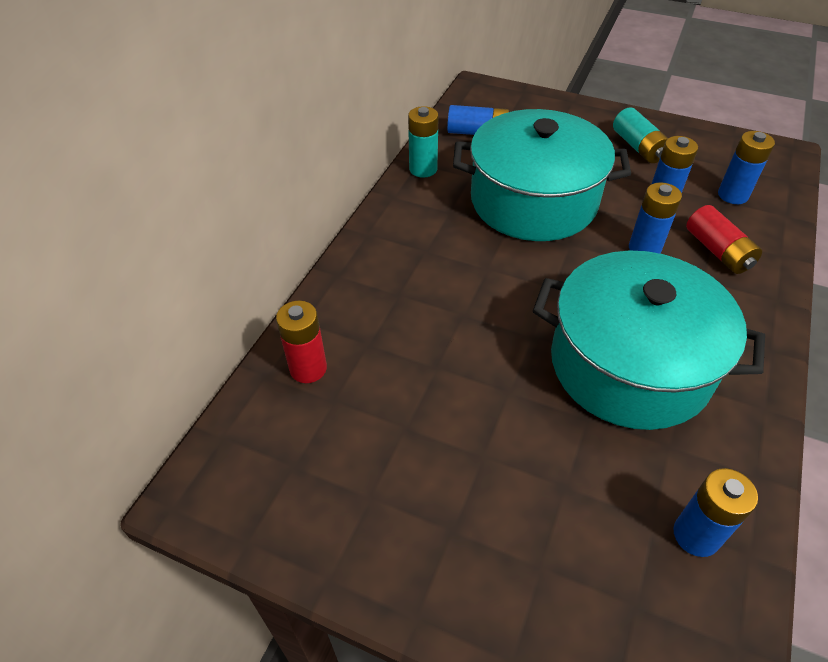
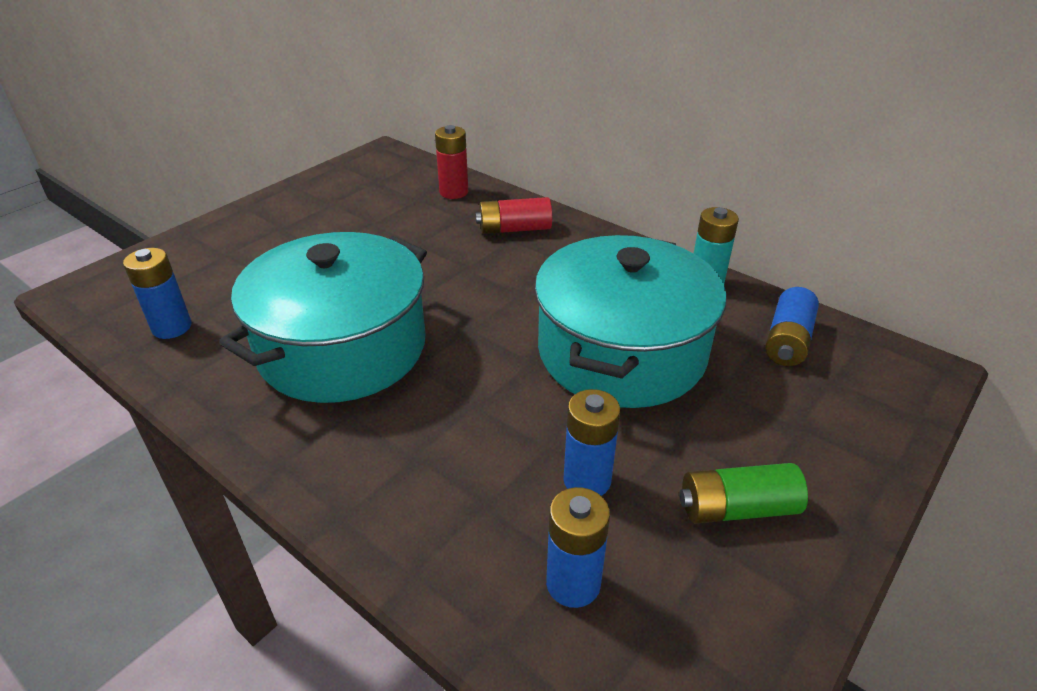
camera: 105 degrees right, 10 degrees down
(638, 147) = (737, 508): turquoise battery -> green battery
(644, 249) = (495, 421): blue battery -> none
(717, 251) = (456, 496): red battery -> red battery (514, 229)

